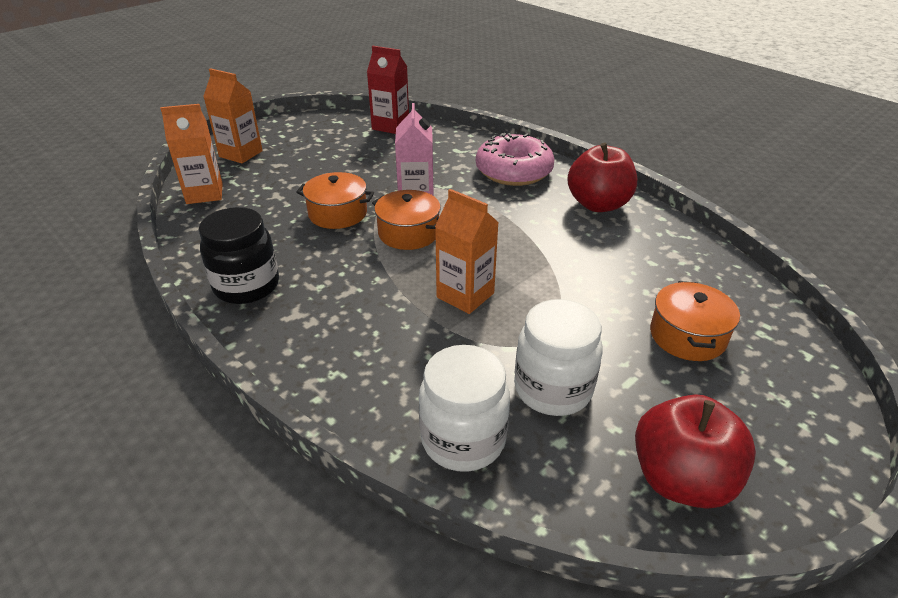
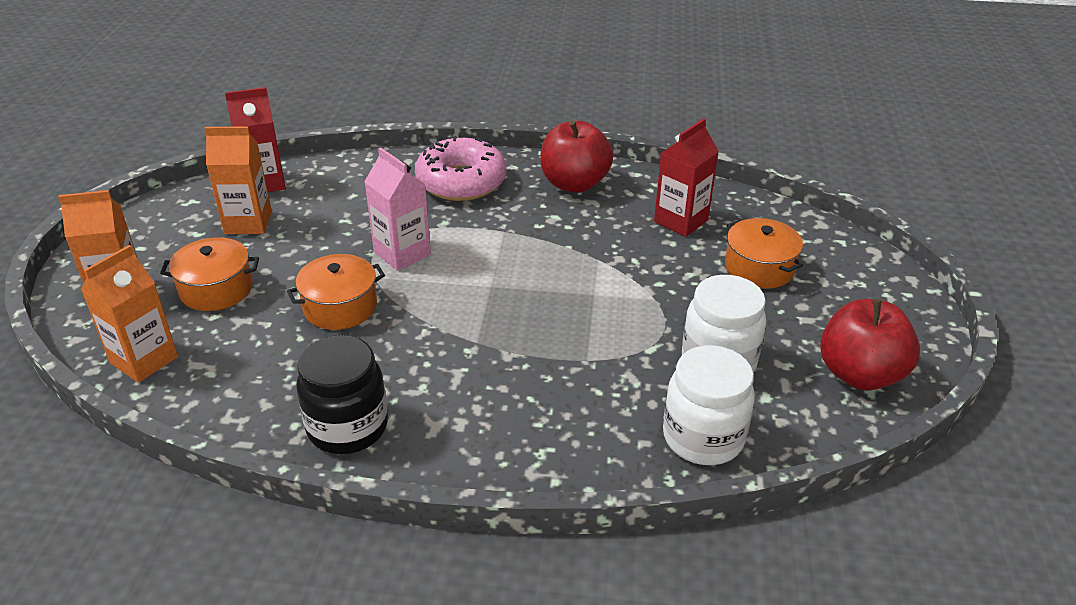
camera: 40 degrees left, 0 degrees up
(408, 233) = (440, 292): orange pot -> orange pot (216, 289)
(465, 295) = (564, 323): orange carton -> orange carton (248, 222)
(657, 267) = (681, 221): none -> red carton

